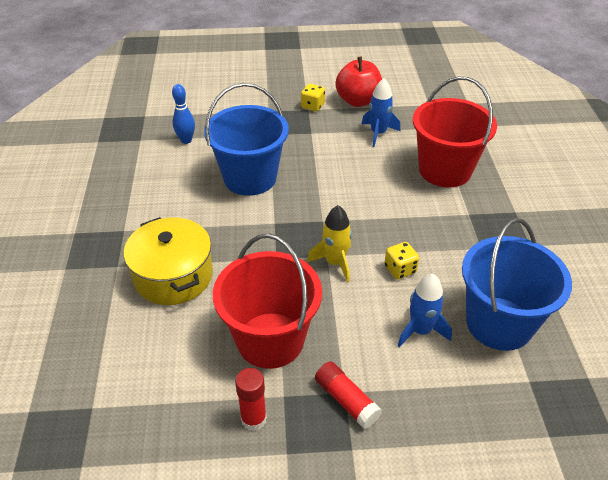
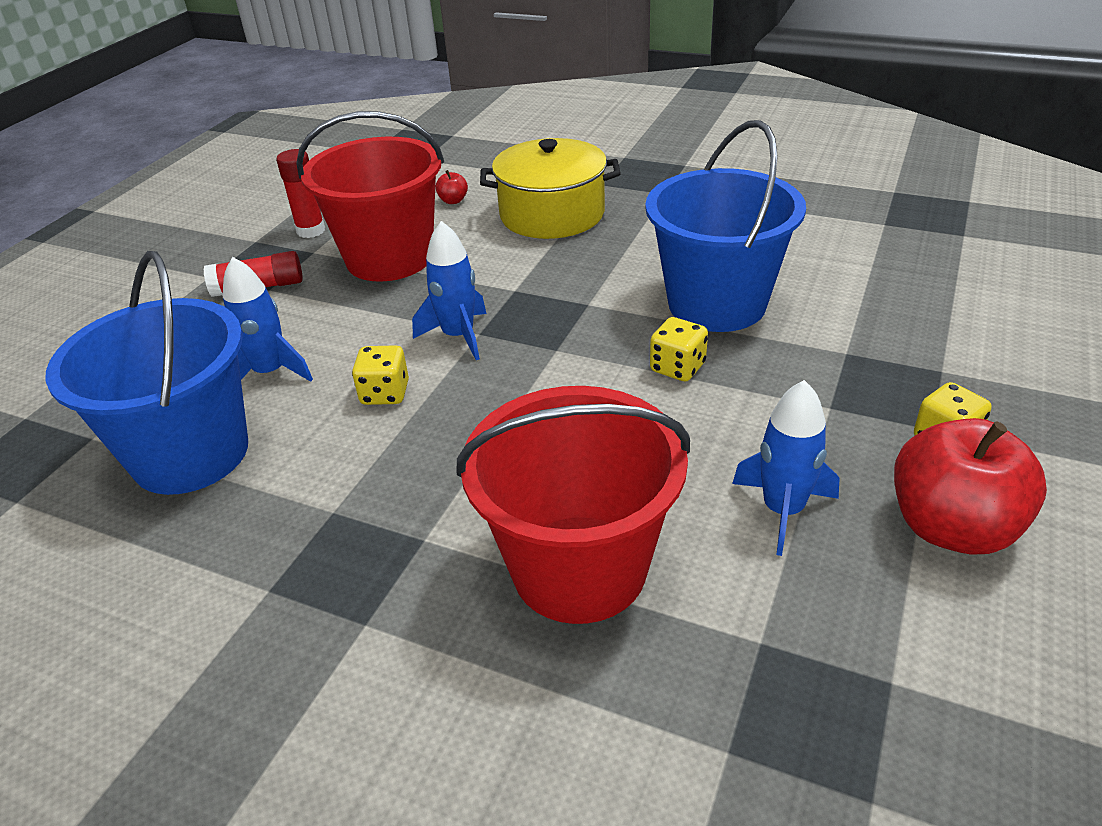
camera: 120 degrees right, 5 degrees down
(170, 343) = (453, 201): none -> red apple
(186, 140) = (864, 262): blue bowling pin -> none
(311, 177) = (677, 368): none -> yellow dice
(335, 262) = (458, 336): yellow rocket -> blue rocket

